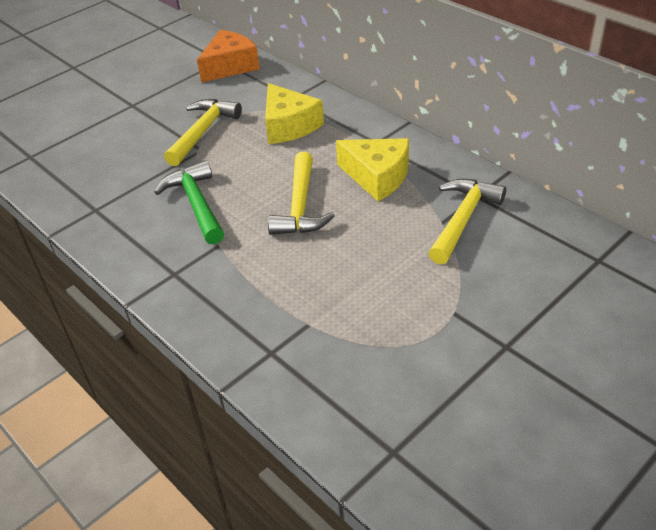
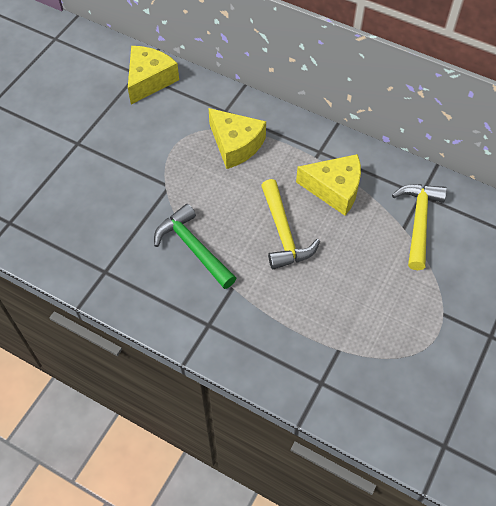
camera: 20 degrees left, 15 degrees up
(203, 132) = (160, 164): yellow hammer -> none
(230, 66) = (149, 80): orange cheese -> yellow cheese

